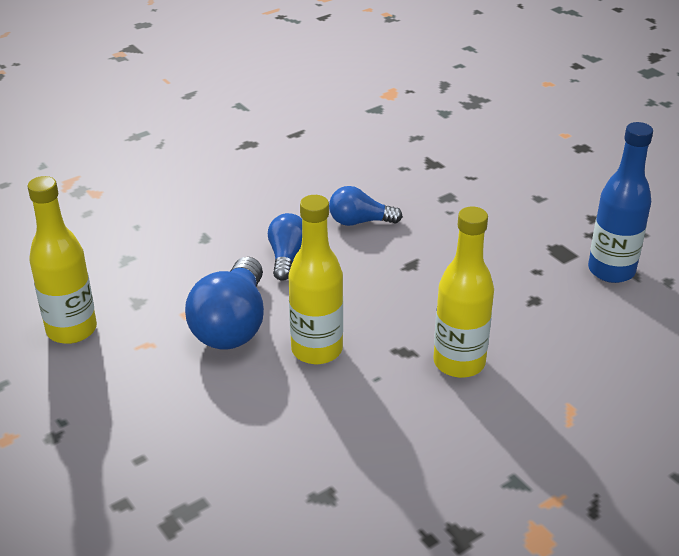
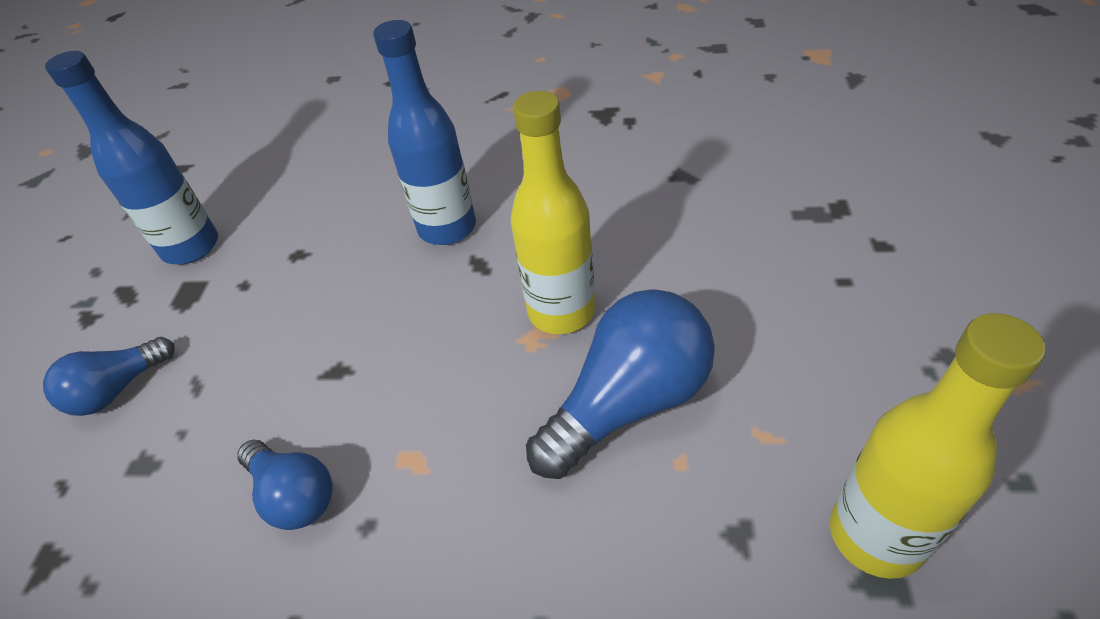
camera: 135 degrees left, 10 degrees up
(287, 257) = (456, 487): blue light bulb -> blue light bulb (118, 389)
(459, 363) = (447, 228): yellow bottle -> blue bottle

